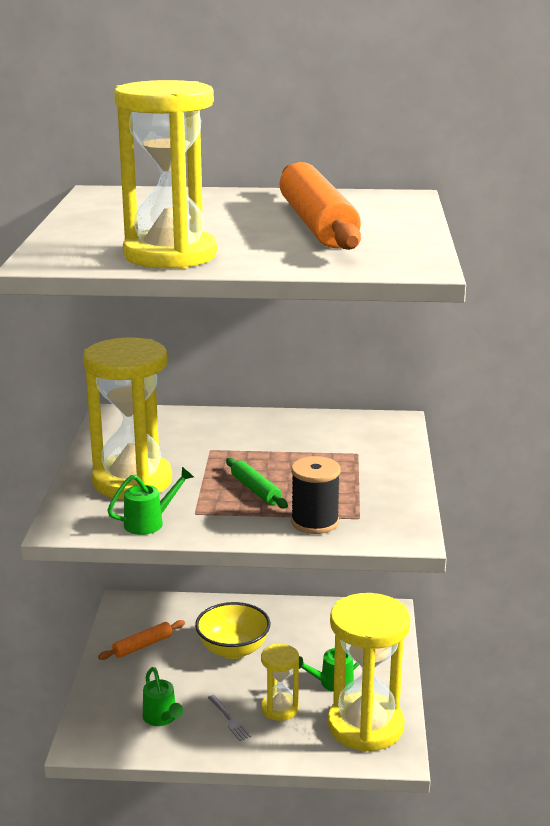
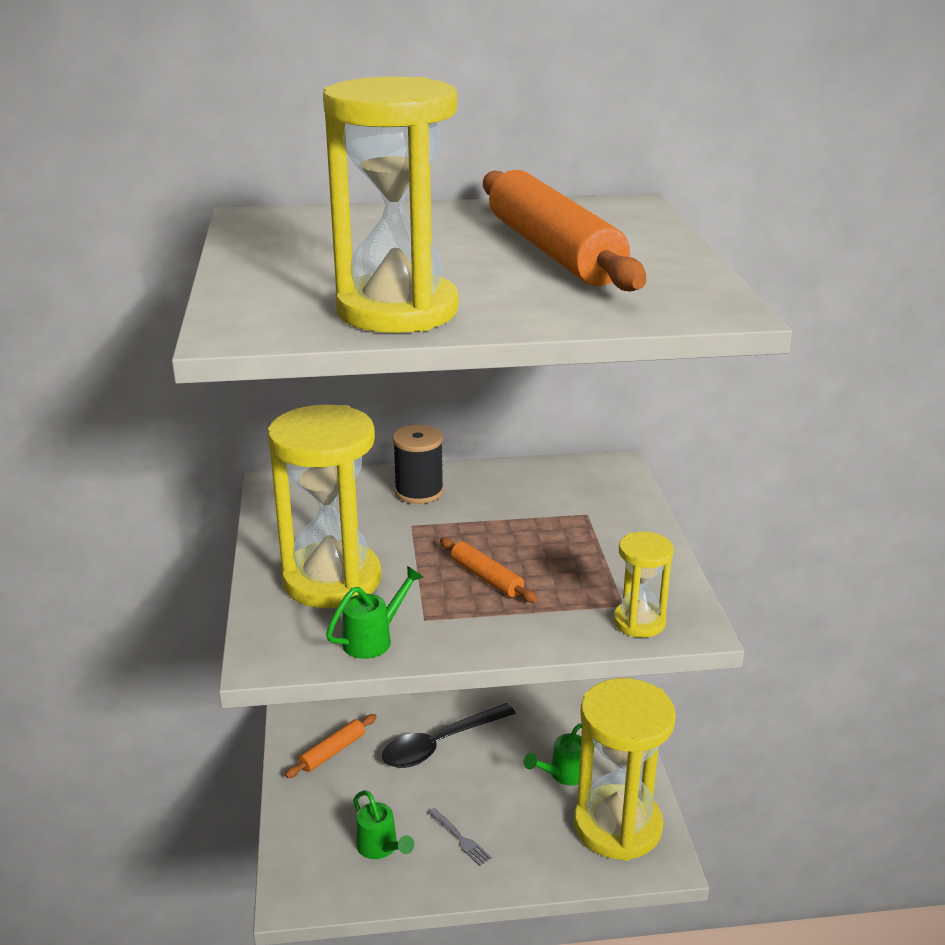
camera: 10 degrees left, 5 degrees up
(233, 650) = (440, 744): yellow bowl -> black spoon
(255, 490) = (486, 577): green rolling pin -> orange rolling pin
(279, 709) = (514, 816): yellow hourglass -> yellow hourglass (639, 622)
(315, 522) = (573, 617): black spool -> black spool (419, 492)

